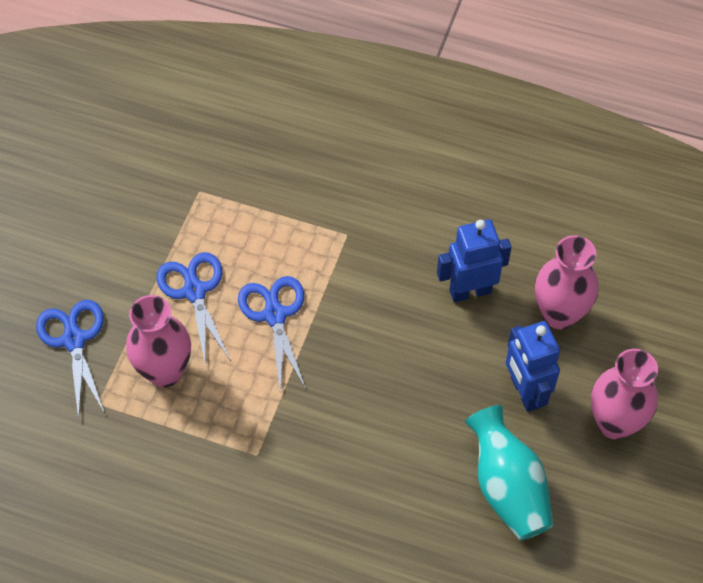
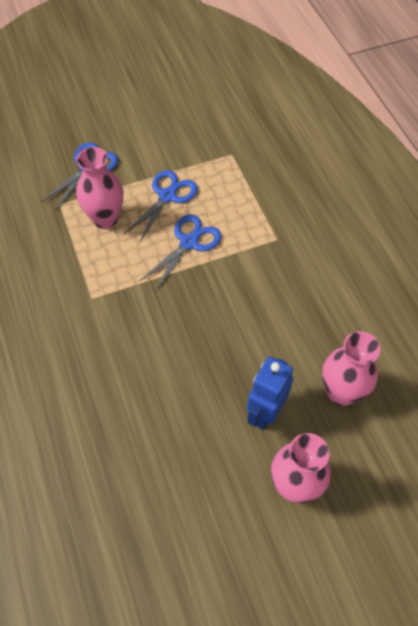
camera: 50 degrees right, 0 degrees up
(470, 291) = (305, 329): blue robot -> none
(507, 487) = (187, 451): turquoise vase -> none

